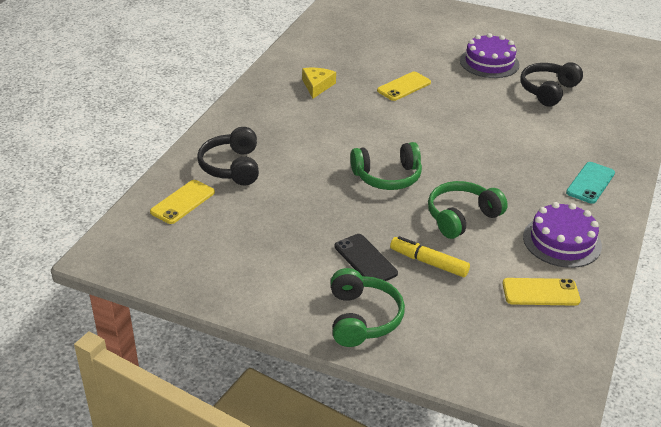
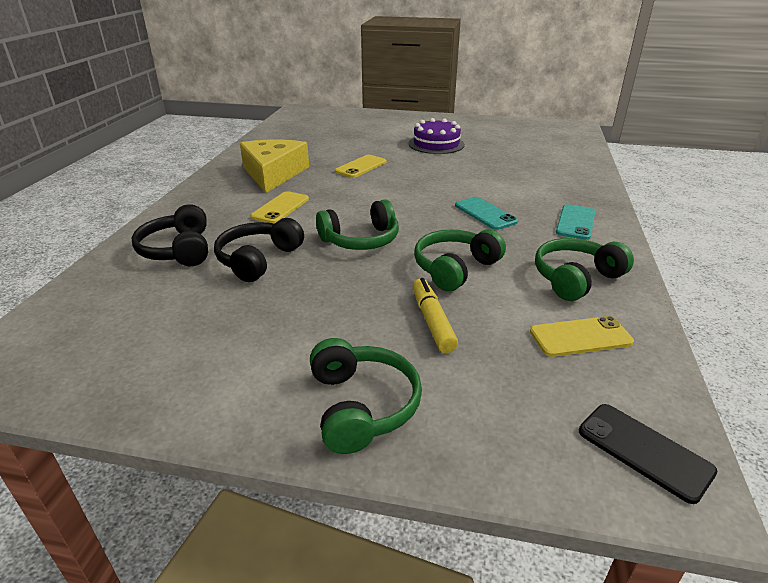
camera: 10 degrees left, 5 degrees down
(183, 202) = (111, 293): yellow phone -> yellow phone (280, 208)
(317, 86) = (273, 173): yellow cheese -> yellow cheese, size x1.92
(365, 260) = (352, 329): black phone -> black phone (644, 451)
(429, 262) = (432, 321): yellow marker -> yellow marker turned 60 degrees clockwise
(508, 162) = (485, 213): none -> turquoise phone
(548, 91) = (498, 158): black headphones -> black headphones (258, 259)
(562, 241) = (576, 278): purple cake -> green headphones

